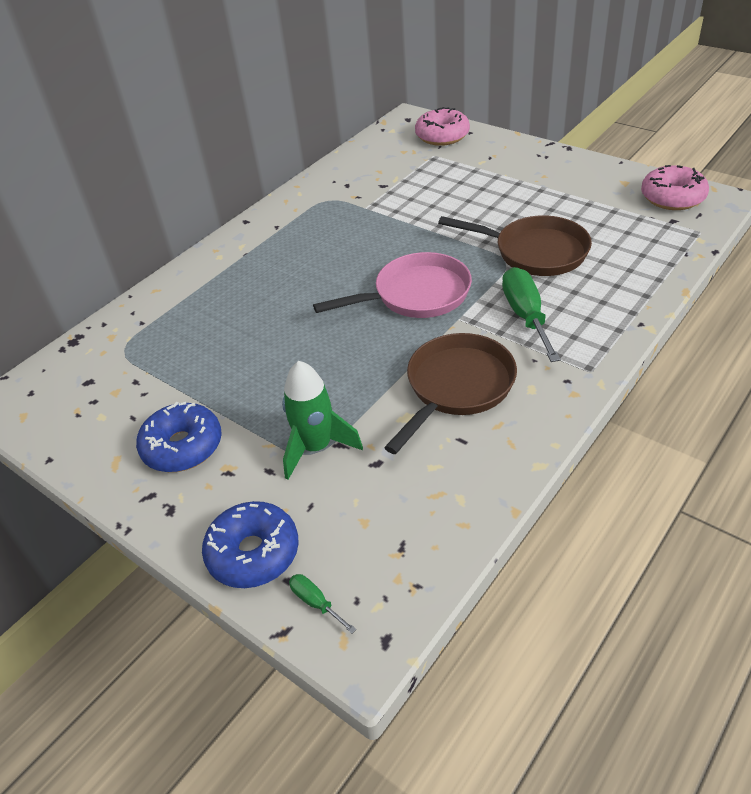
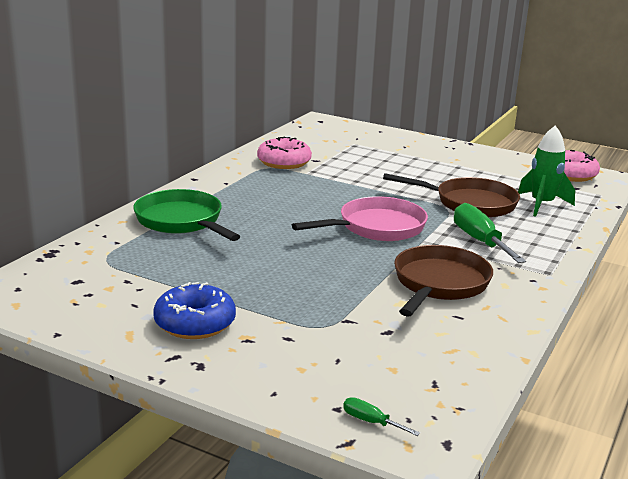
camera: 15 degrees left, 20 degrees down
(214, 289) = (182, 221): none -> green pan
(253, 553) = (296, 392): blue donut -> none
(316, 447) = (327, 322): green rocket -> green rocket (542, 205)
(442, 136) = (356, 132): pink donut -> pink donut (284, 162)

